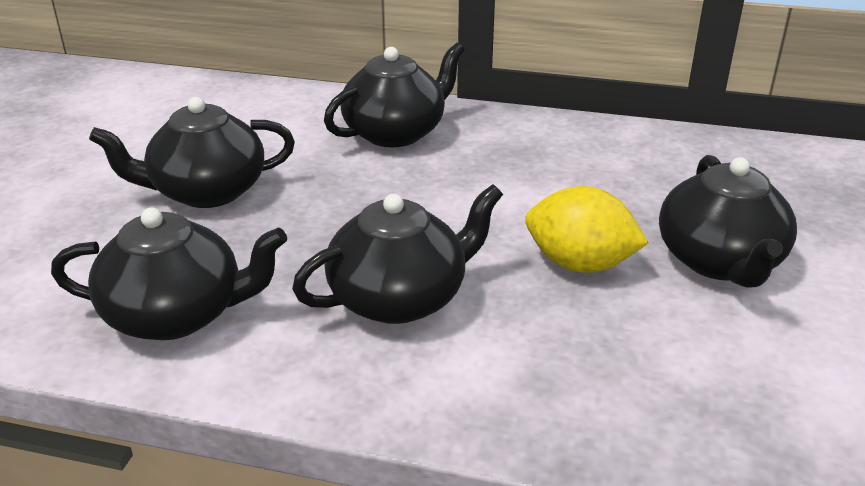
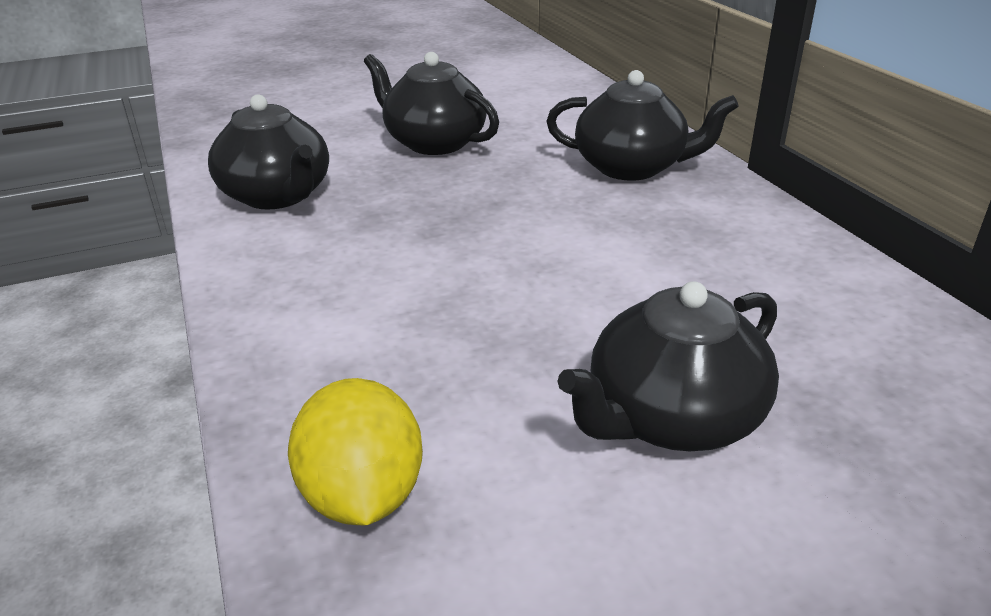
camera: 55 degrees right, 0 degrees up
(400, 298) = (386, 264): black teapot -> none
(579, 264) = (546, 330): yellow lemon -> yellow lemon (363, 495)

